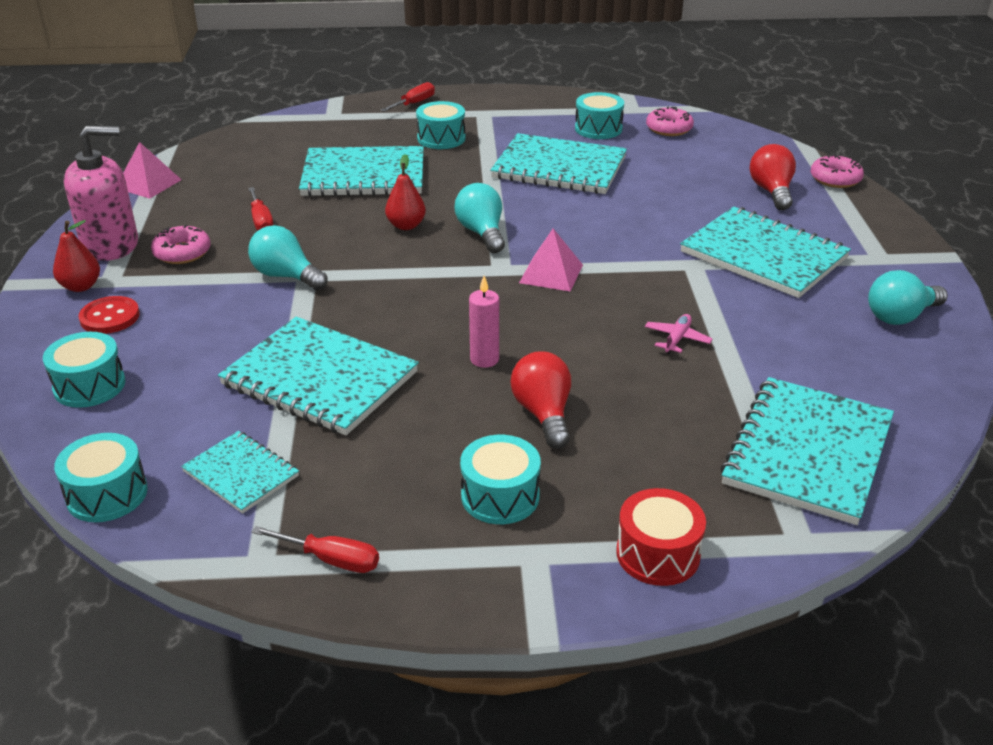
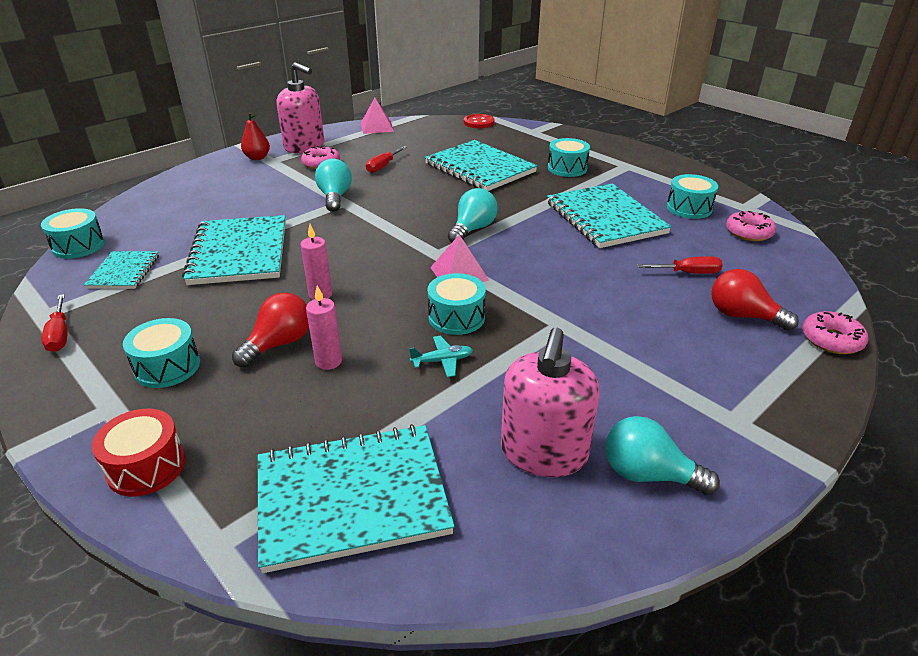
camera: 50 degrees right, 0 degrees up
(89, 385) = (170, 199): turquoise drum -> turquoise drum (456, 317)
(110, 317) = (237, 176): red button -> red button (479, 122)
(406, 225) = (442, 204): red pear -> none
(414, 104) = (593, 143): red screwdriver -> red screwdriver (687, 273)
(608, 396) = (328, 361): none -> pink candle
(677, 339) = (442, 361): pink plane -> turquoise plane
(763, 255) = (630, 353): turquoise notebook -> none
(771, 192) = (742, 316): red light bulb -> red light bulb turned 105 degrees counterclockwise
(839, 345) = (543, 452): none -> pink soap dispenser

